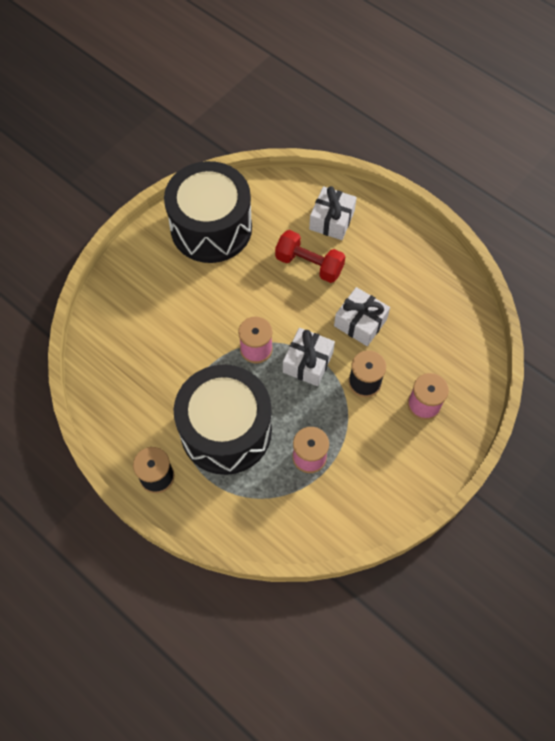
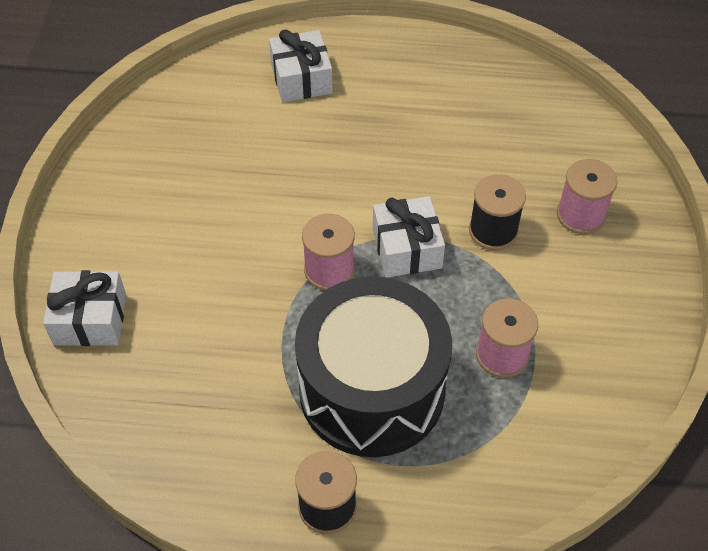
camera: 35 degrees left, 10 degrees down
(211, 228) = (153, 164): black drum -> none
(309, 264) = (315, 140): red dumbbell -> none
(360, 322) = (431, 169): white gift -> white gift (90, 319)

